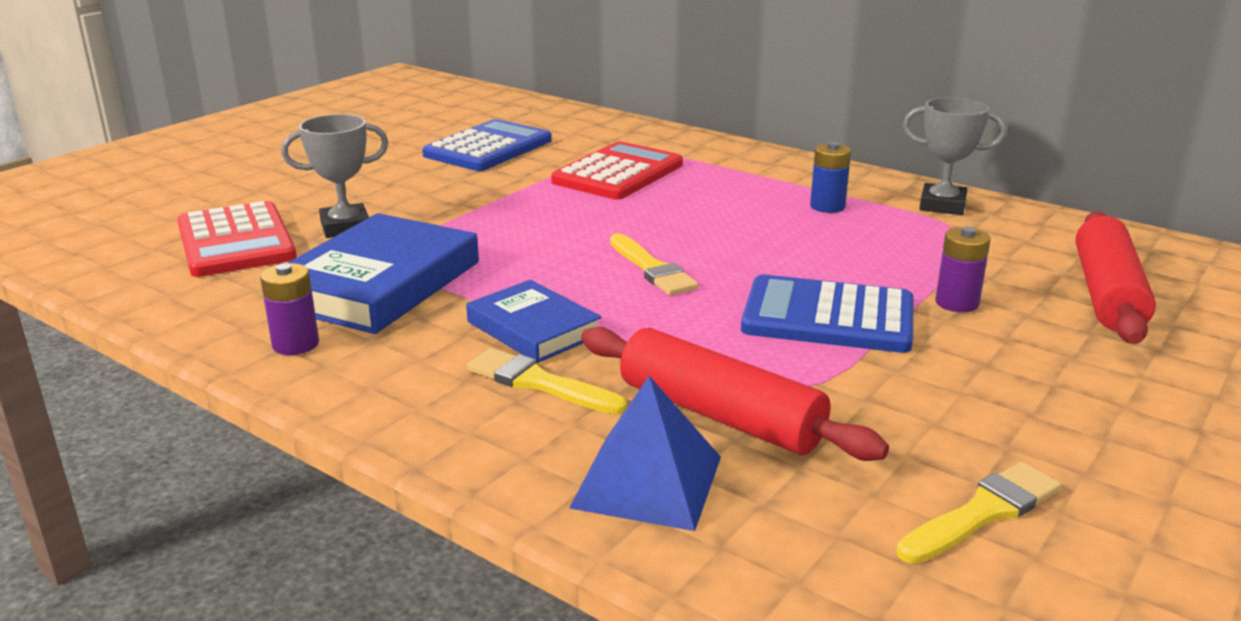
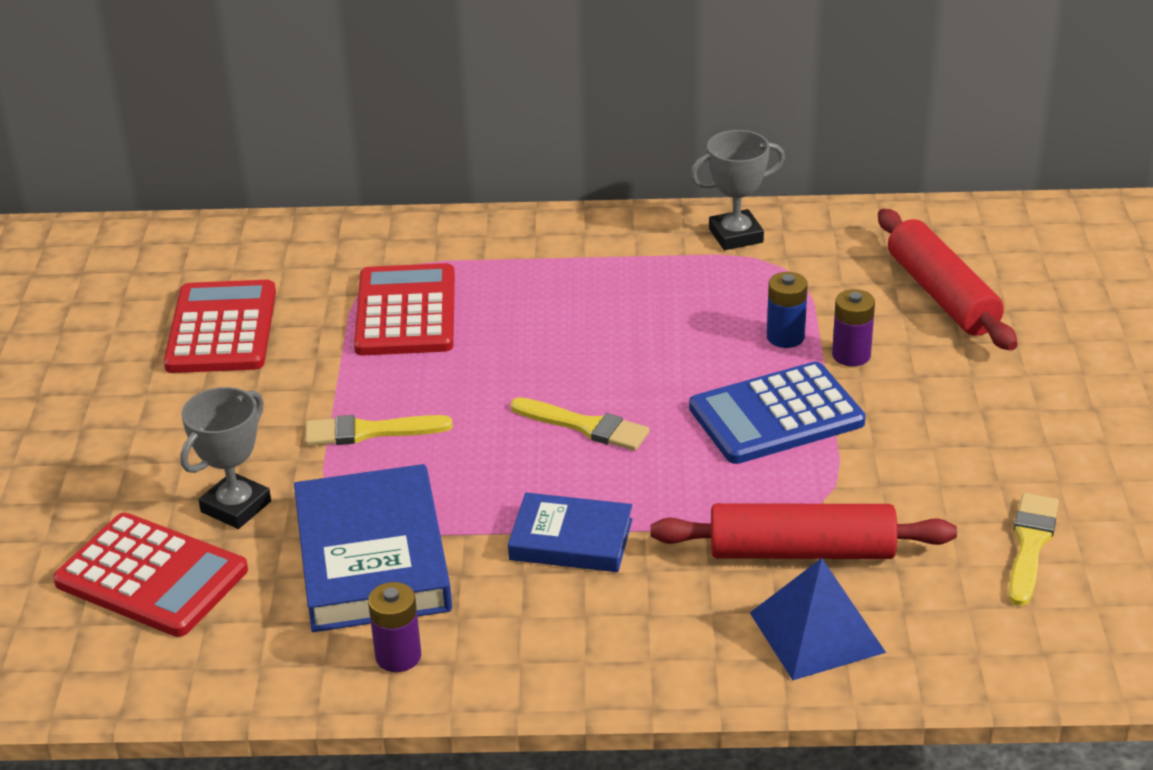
camera: 35 degrees left, 10 degrees up
(488, 148) = (222, 329): blue calculator -> red calculator
(539, 383) = (643, 590): yellow brush -> yellow brush (369, 431)
(827, 206) = (645, 278): blue battery -> blue battery (785, 337)

